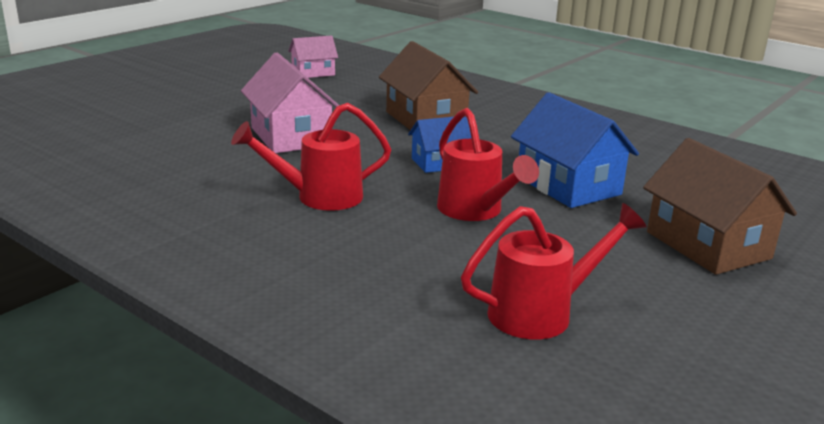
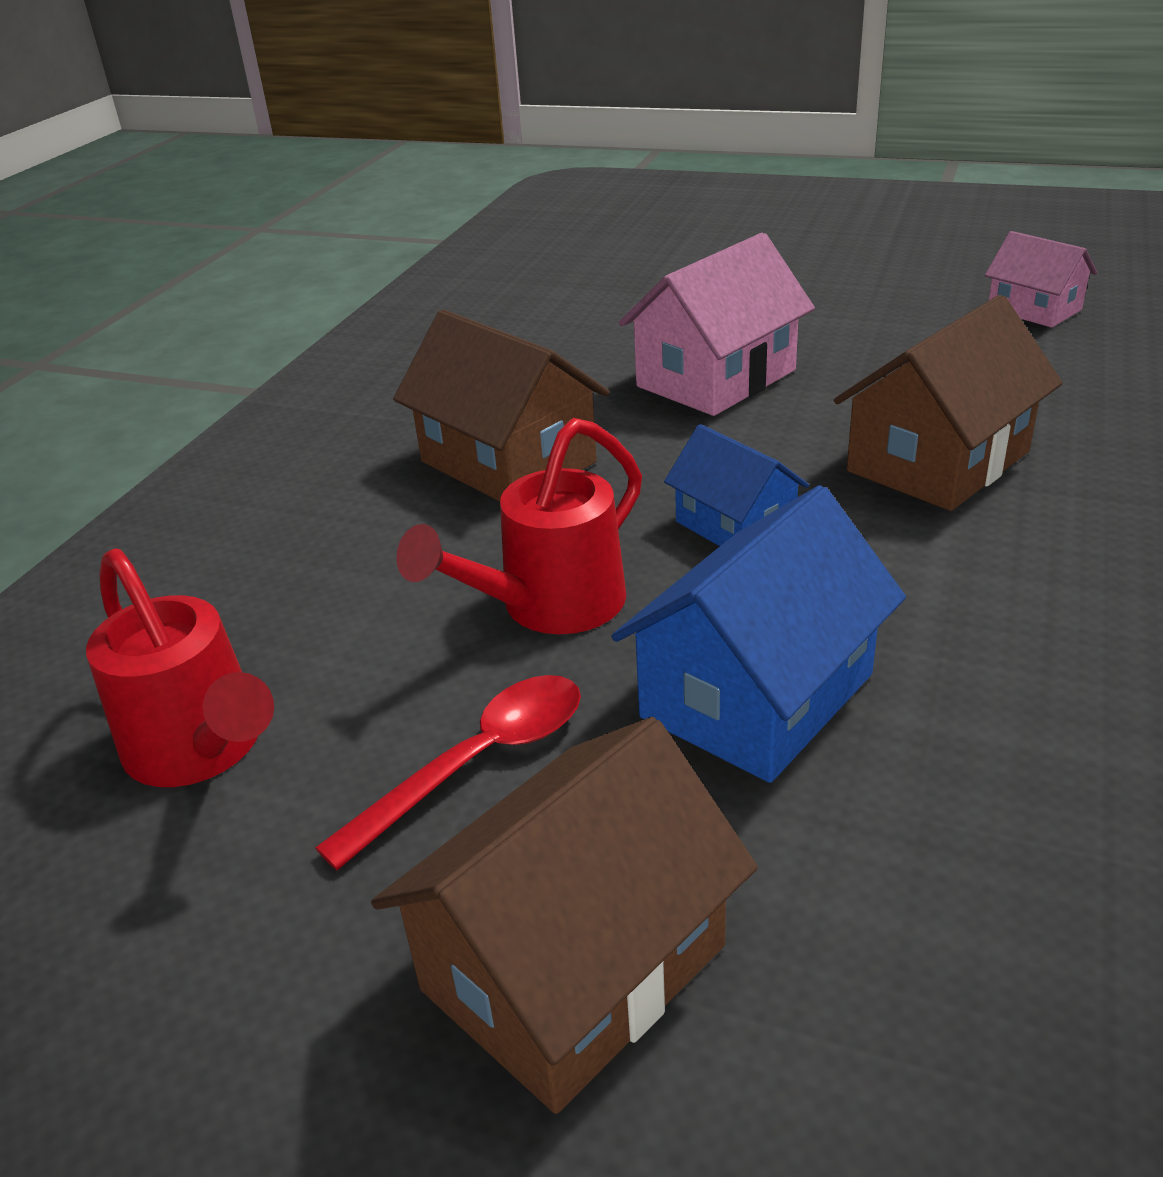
camera: 75 degrees right, 10 degrees up
(320, 197) = (508, 462): red watering can -> brown house
(585, 245) = (477, 763): none -> red spoon

